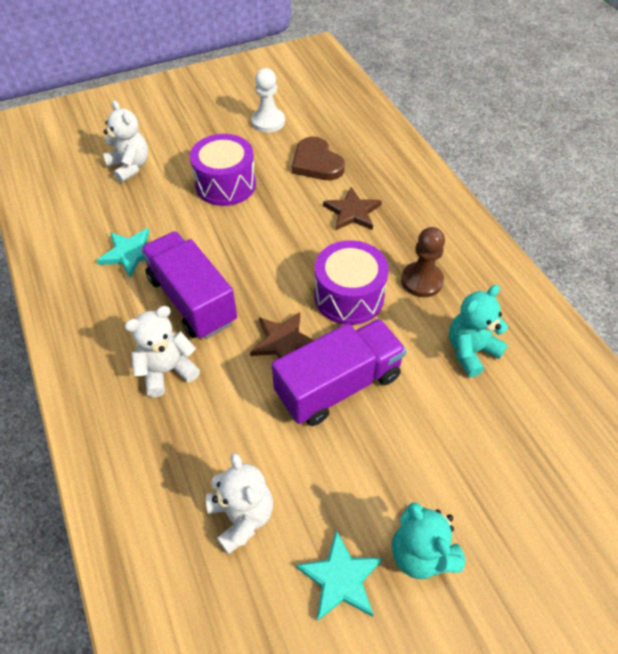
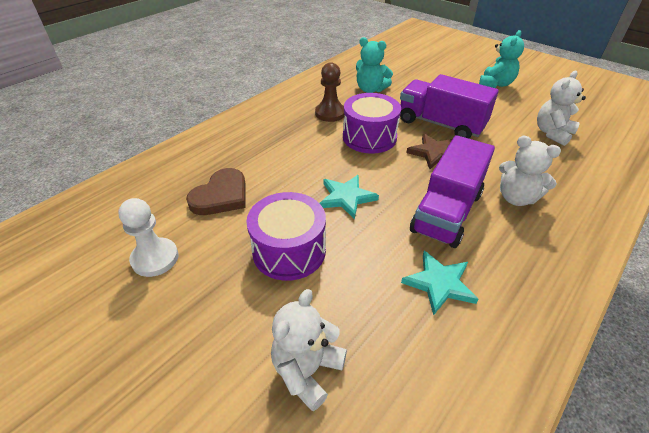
camera: 115 degrees left, 10 degrees down
(340, 578) = (535, 99): turquoise star -> turquoise star (346, 197)
(352, 212) = (280, 157): brown star -> none

